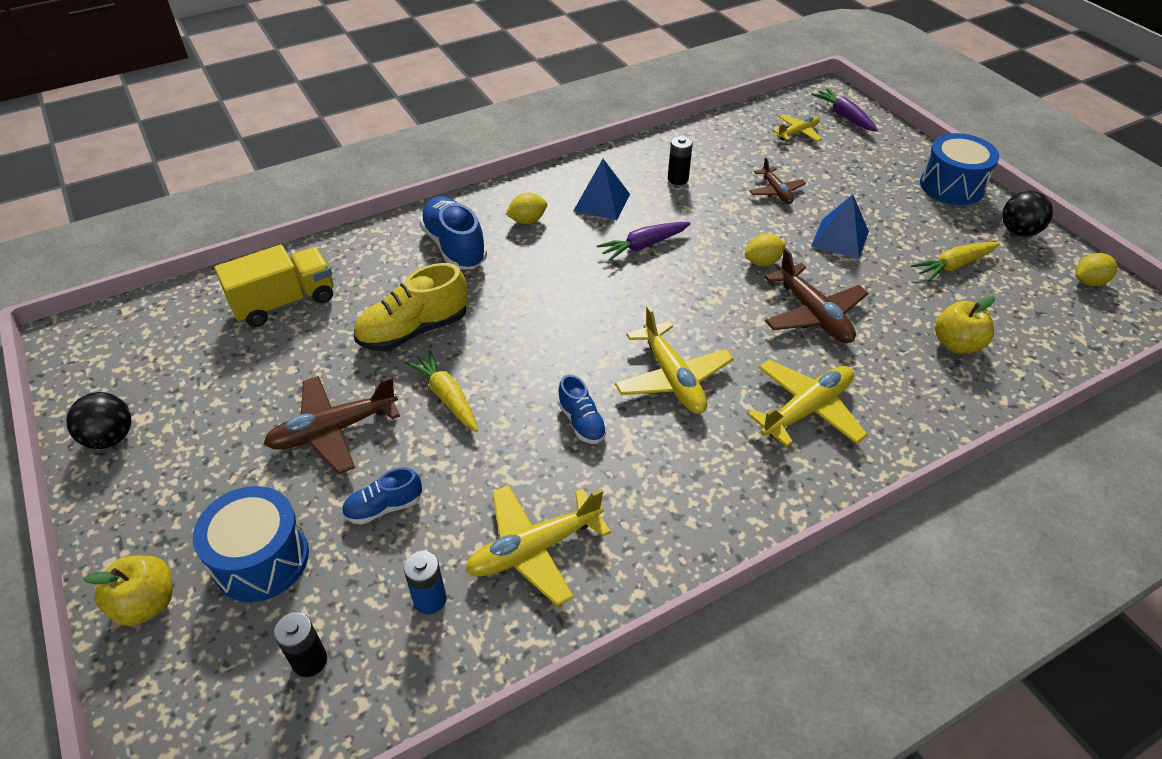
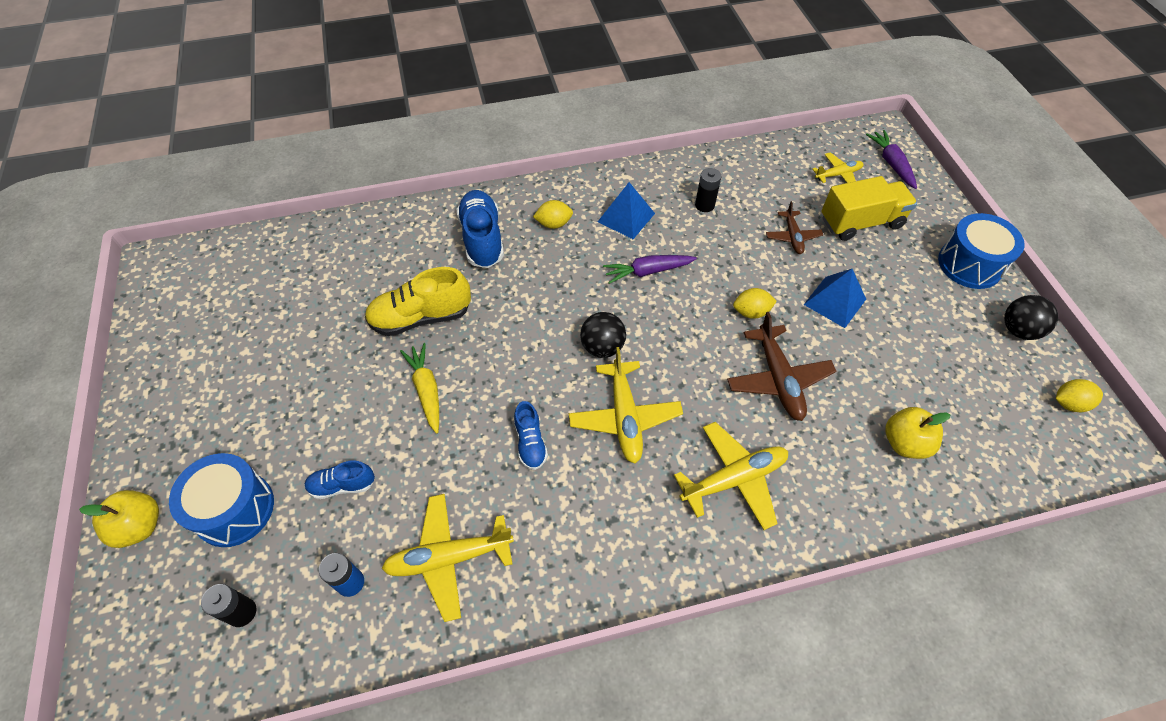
camera: 15 degrees right, 10 degrees up
(110, 438) = (157, 367): black ball -> black ball (602, 347)
(284, 302) = (326, 266): yellow truck -> yellow truck (861, 222)
(333, 430) = (326, 401): brown plane -> none
(953, 266) = (936, 355): yellow carrot -> none

